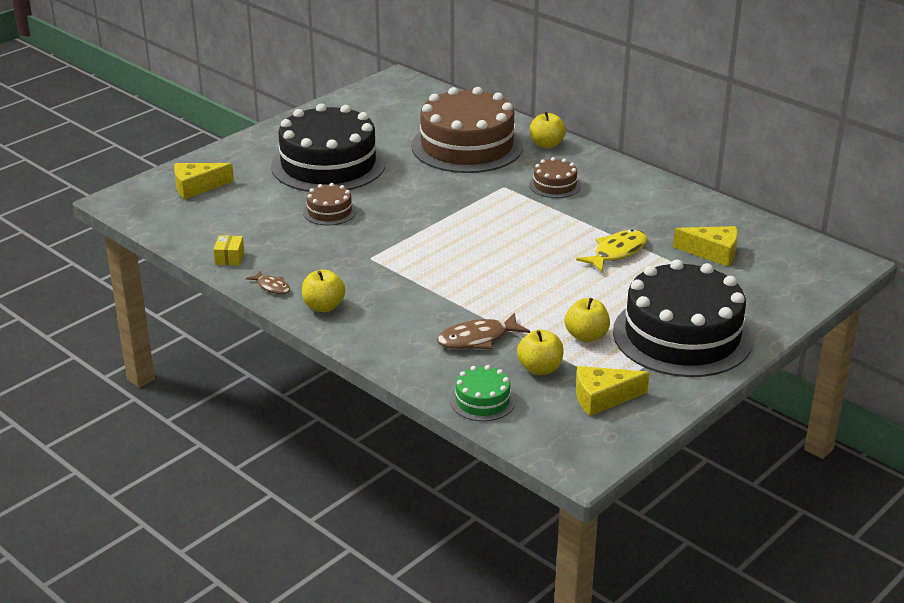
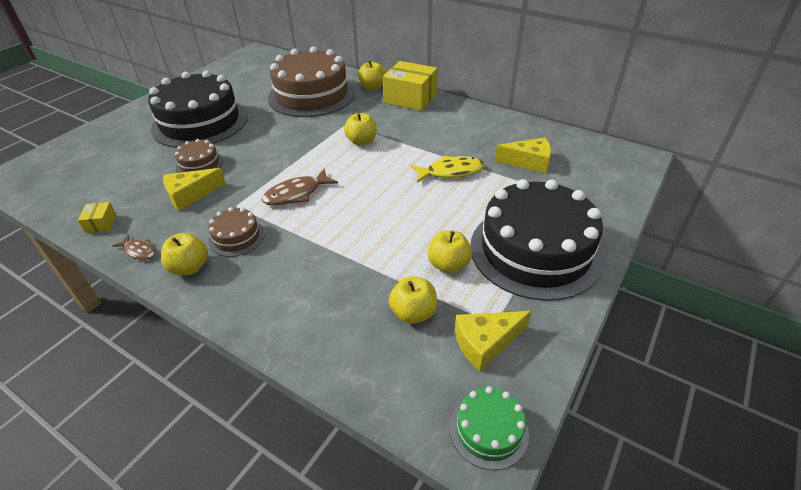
camera: 10 degrees left, 10 degrees up
(197, 187) = (83, 155): yellow cheese -> yellow cheese (190, 195)
(477, 339) = (345, 284): brown fish -> brown fish (296, 194)
(482, 401) = (362, 369): green cake -> green cake (489, 430)
(520, 208) = (361, 141): none -> yellow apple
(554, 185) = (385, 118): brown cake -> brown cake (236, 237)
(592, 164) = (410, 98): none -> yellow box
(617, 252) = (451, 172): yellow fish -> yellow fish turned 45 degrees clockwise

